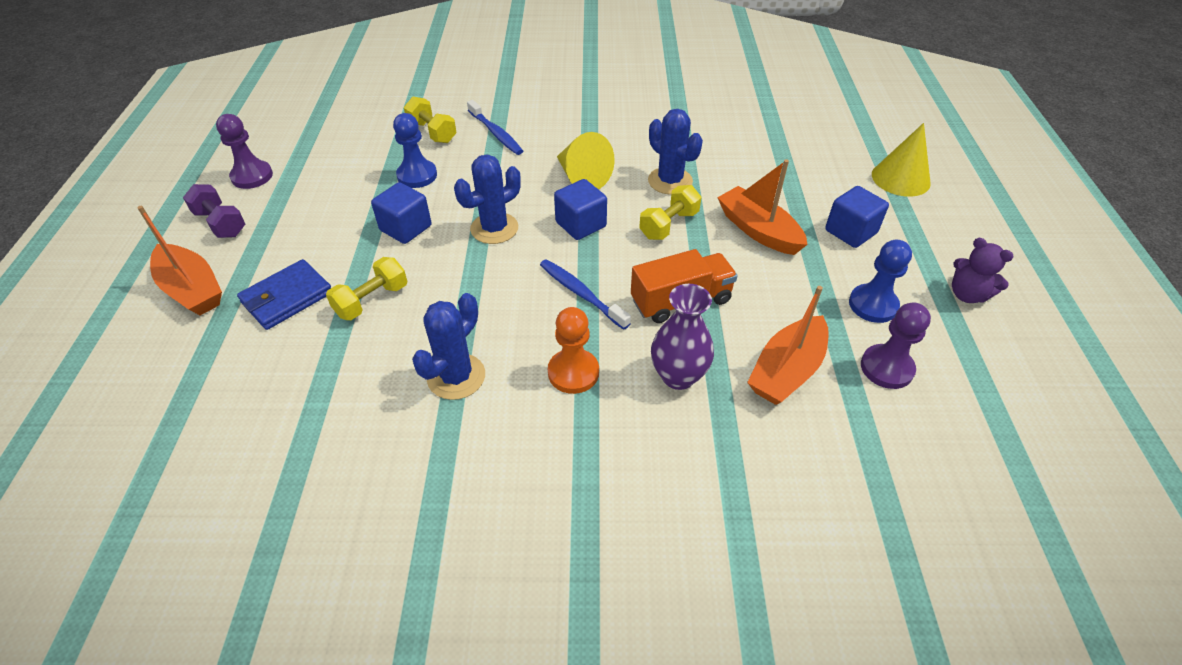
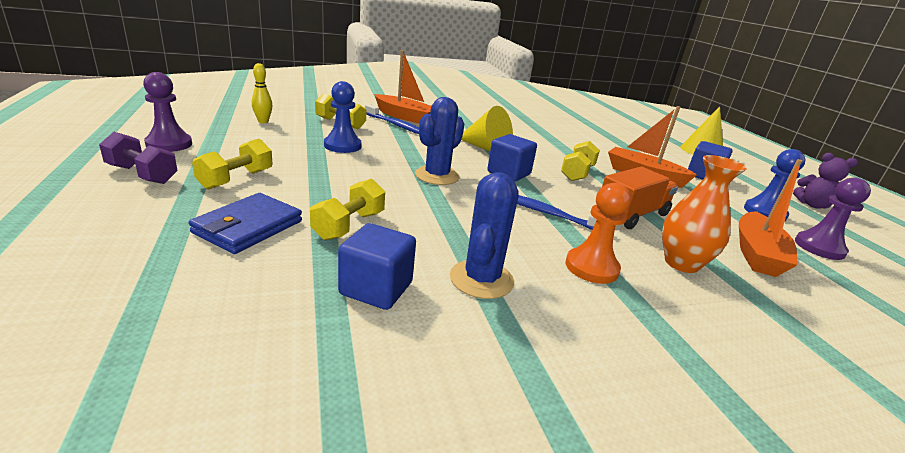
camera: 20 degrees left, 20 degrees down
(192, 289) = (119, 225): orange boat -> orange boat (404, 117)
(296, 231) = (236, 179): none -> yellow dumbbell
(351, 132) = (263, 121): none -> yellow bowling pin
(406, 228) = (353, 176): blue cube -> blue cube (376, 288)
(670, 181) = (554, 151): blue cactus -> none
(678, 376) = (681, 263): purple vase -> orange vase

